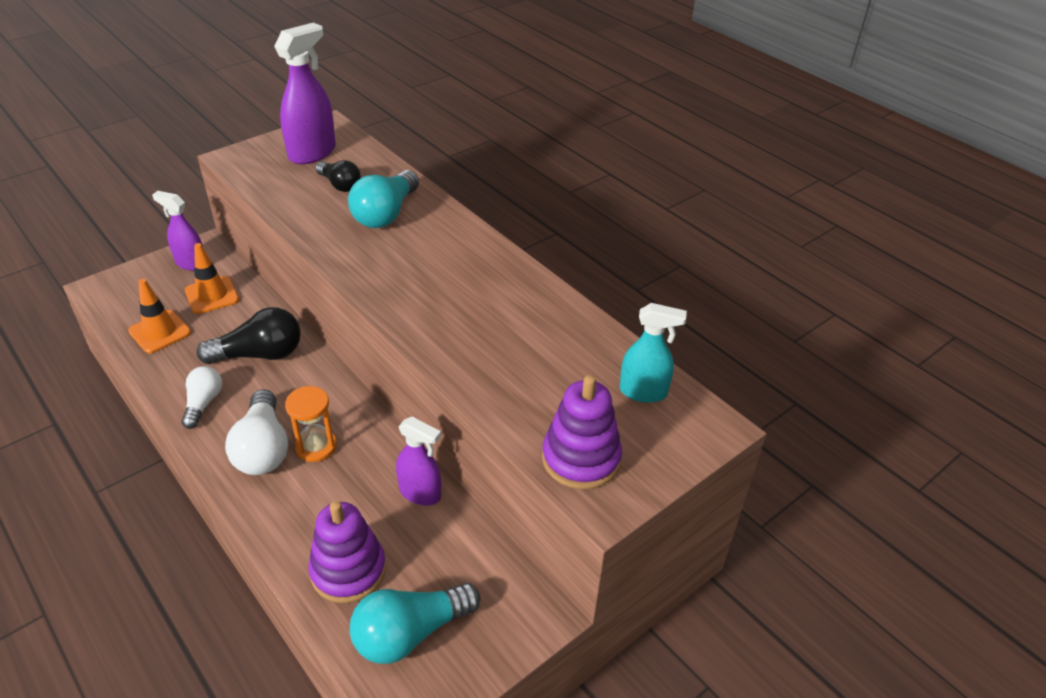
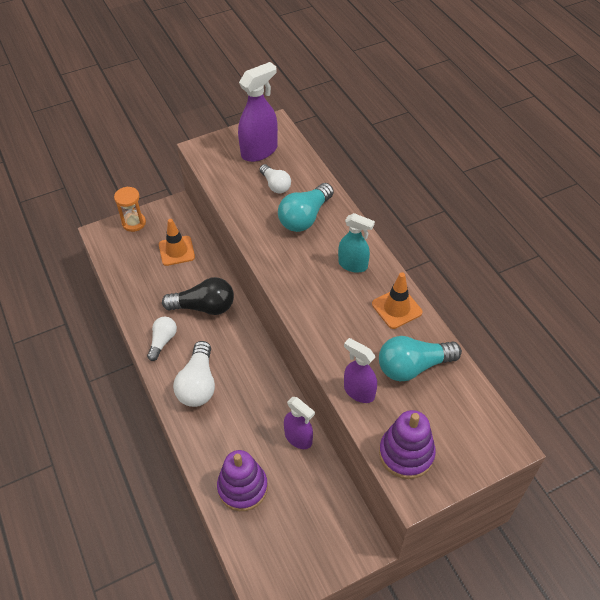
camera: 15 degrees right, 10 degrees up
(160, 332) = (139, 277): orange traffic cone -> orange traffic cone (396, 308)
(191, 263) = (164, 220): purple spray bottle -> purple spray bottle (359, 391)
(316, 446) = (233, 389): orange hourglass -> orange hourglass (134, 223)
(340, 185) = (275, 185): black light bulb -> white light bulb
(410, 633) = (276, 541): turquoise light bulb -> turquoise light bulb (413, 366)
(643, 392) = (463, 406): turquoise spray bottle -> turquoise spray bottle (353, 265)

